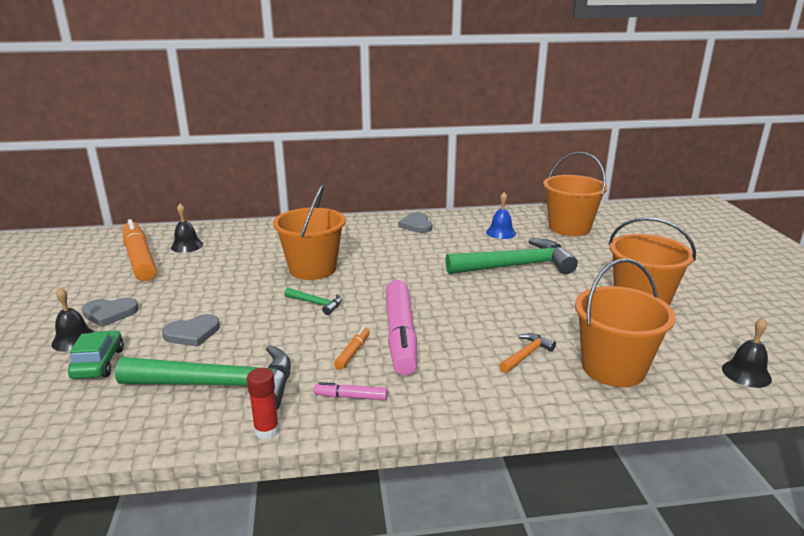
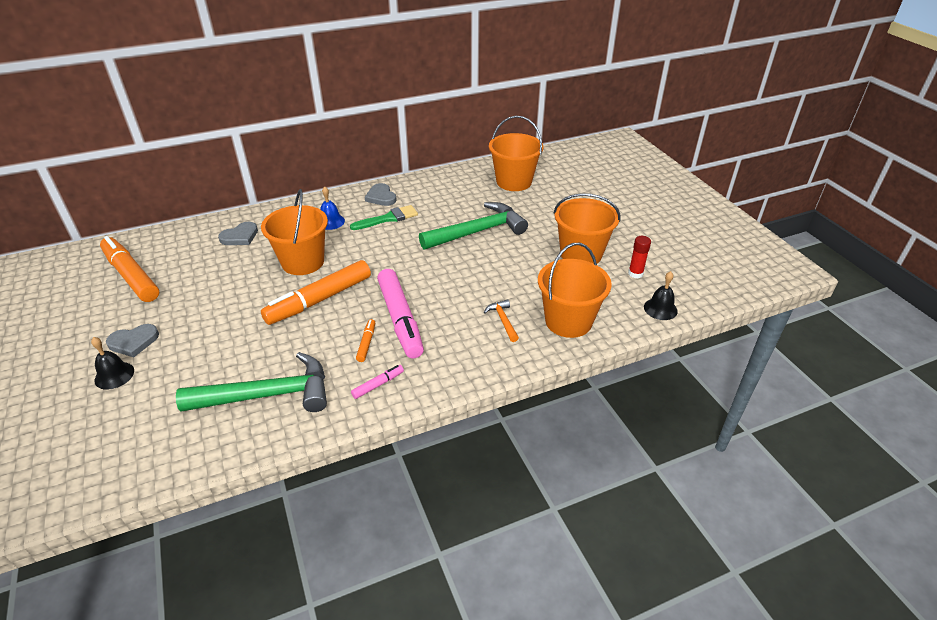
camera: 15 degrees left, 15 degrees up
(98, 363) = (150, 394): green car -> none
(187, 246) = (171, 253): black bell -> none
(192, 333) = (221, 349): grey heart -> grey heart (240, 236)
(266, 430) = (322, 427): red glue stick -> red glue stick (635, 273)
(316, 304) = (319, 300): green hammer -> orange marker
(351, 397) = (378, 385): pink marker -> pink marker turned 150 degrees clockwise
(418, 243) = (388, 218): none -> green brush
(501, 233) = (457, 196): blue bell -> blue bell (330, 221)
(526, 355) = (503, 320): orange hammer -> orange hammer turned 45 degrees counterclockwise

